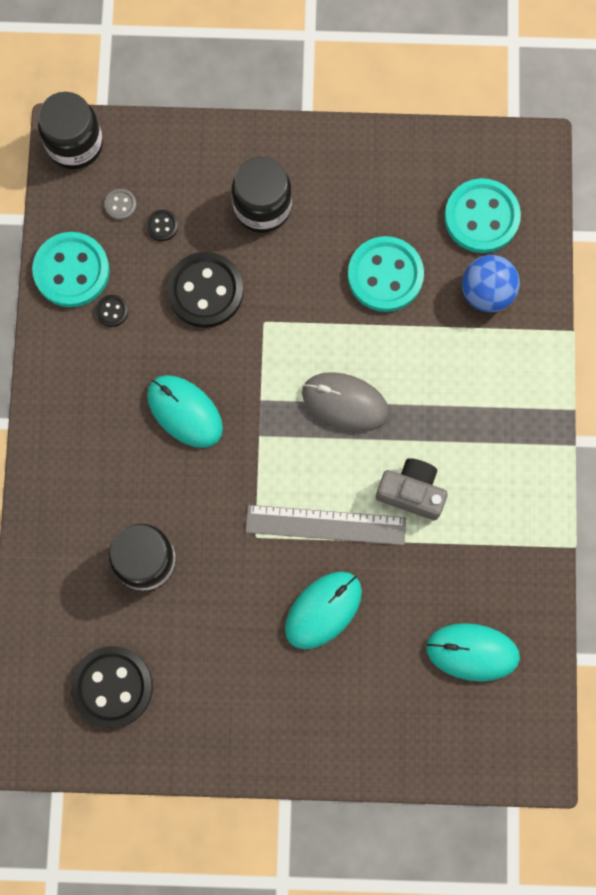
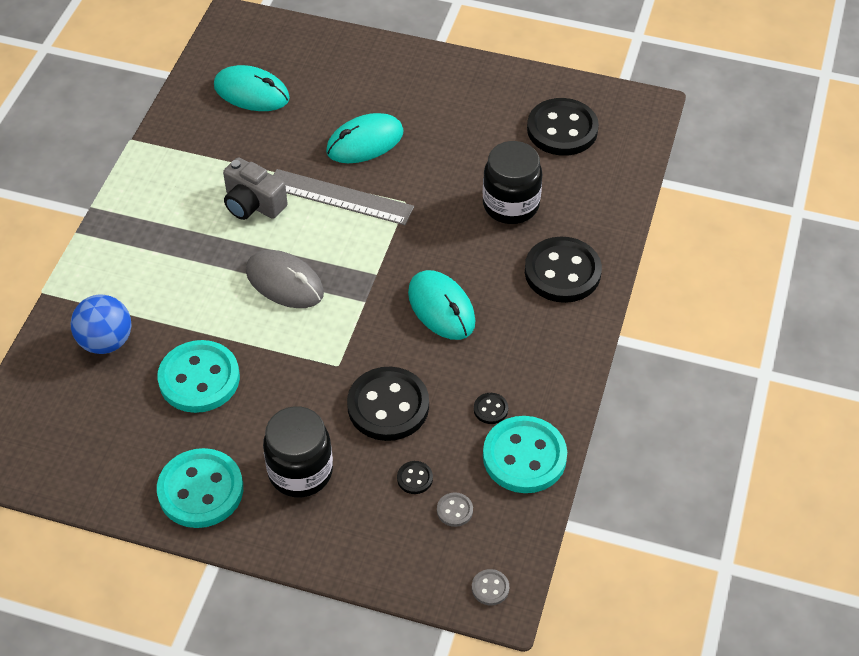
camera: 165 degrees left, 25 degrees down
(75, 144) = (490, 588): black jar -> grey button
(75, 486) = (562, 272): none -> black button
(481, 217) = (76, 409): turquoise button -> turquoise button (200, 490)

